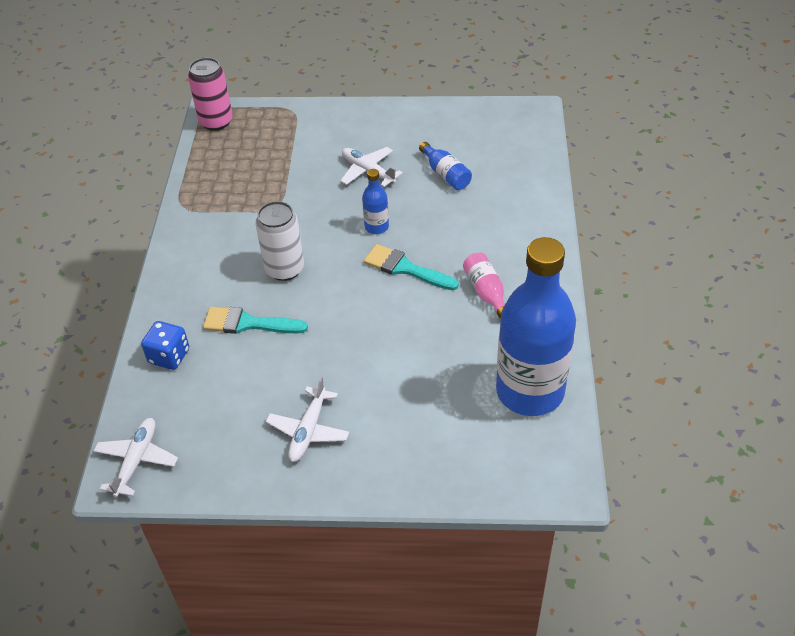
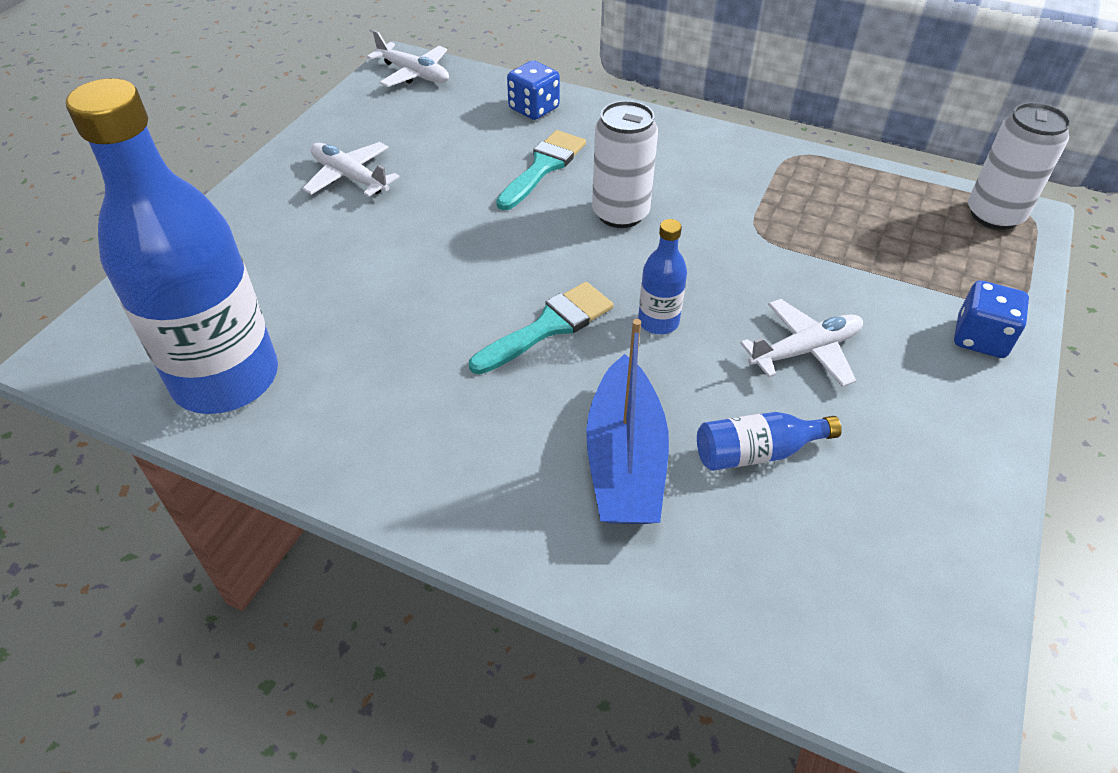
camera: 110 degrees right, 0 degrees up
(216, 122) = (994, 215): pink can -> white can
(326, 118) = (980, 338): none -> blue dice
(478, 214) = (625, 461): none -> blue boat
(486, 292) = (439, 401): pink bottle -> none

